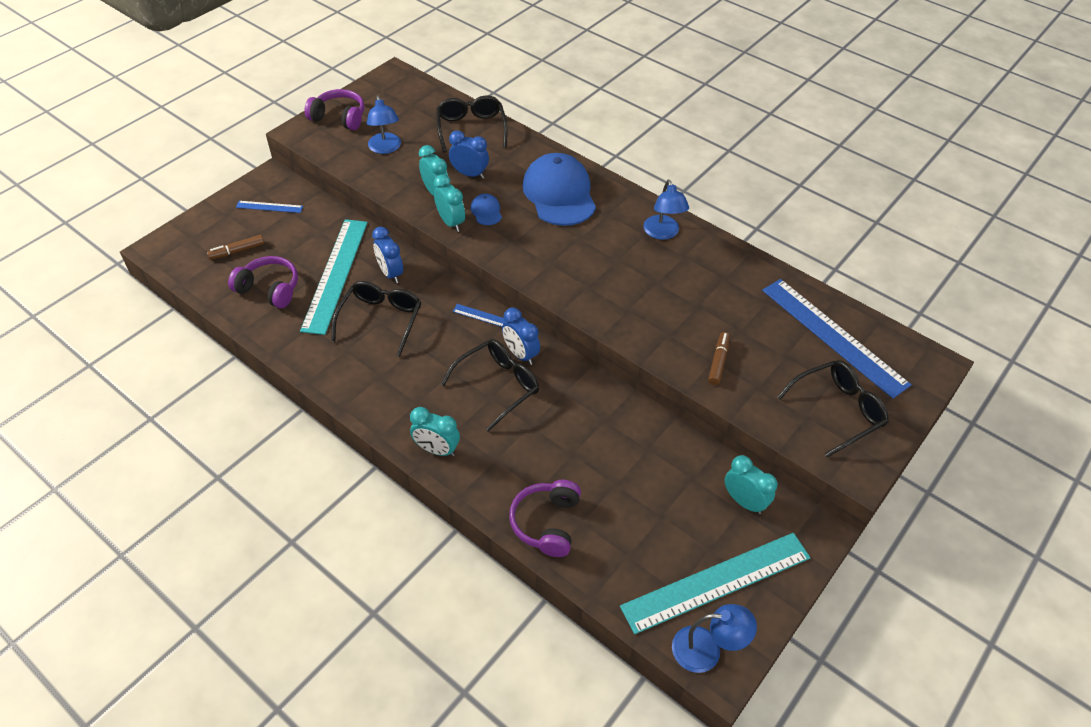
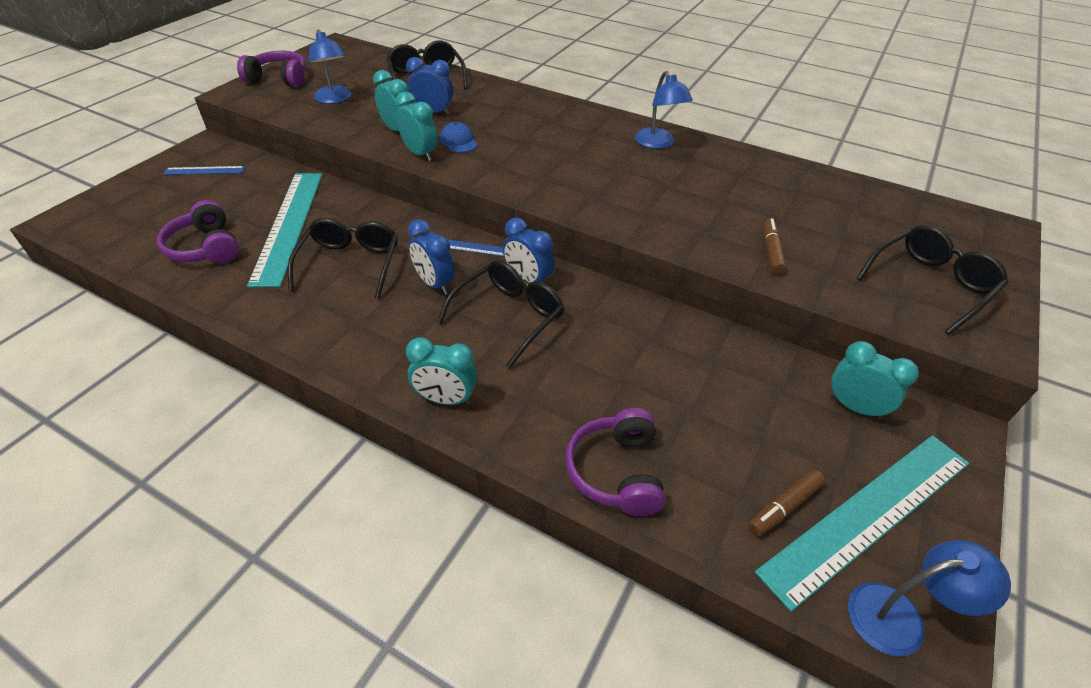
camera: 10 degrees left, 5 degrees down
(237, 251) = (164, 214): brown marker -> brown marker (784, 507)
(269, 289) = (206, 247): purple headphones -> purple headphones turned 135 degrees counterclockwise
(390, 273) = (356, 218): blue clock -> blue clock (434, 284)
(559, 194) = (535, 121): blue cap -> none
(833, 336) = (883, 214): blue ruler -> none

